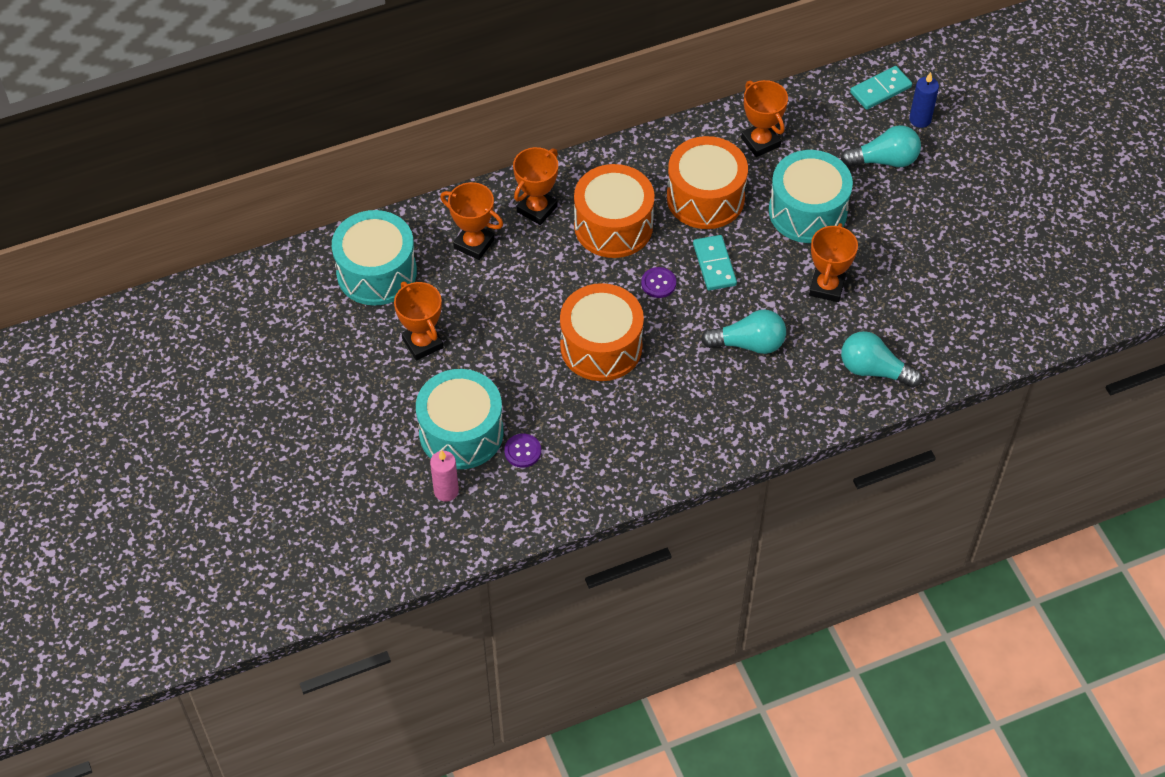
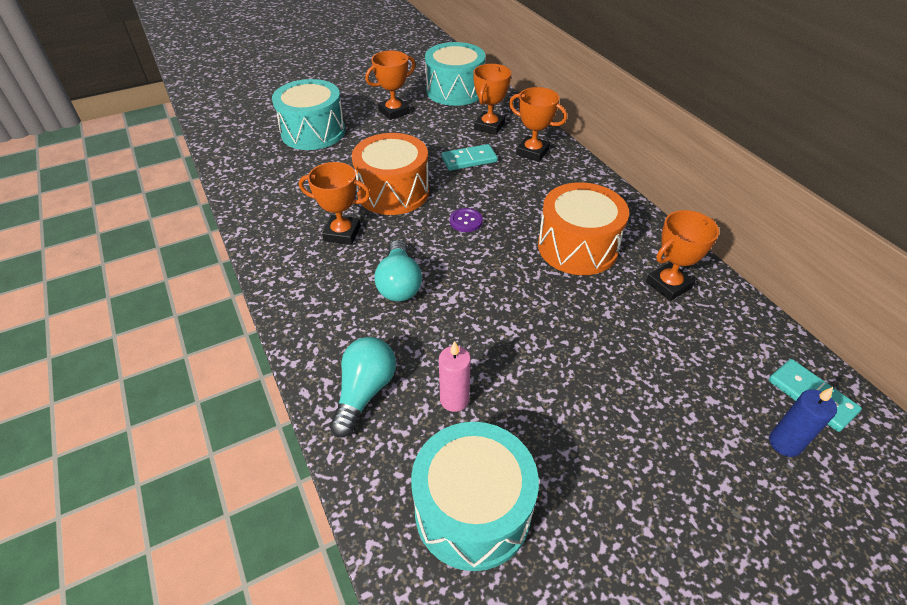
camera: 85 degrees right, 10 degrees down
(446, 491) = (263, 129): pink candle -> pink candle (454, 399)
(522, 451) = (292, 159): purple button -> none
(613, 226) = (526, 192): orange drum -> none
(714, 264) = (495, 256): turquoise domino -> turquoise domino (469, 160)
(807, 211) = (585, 326): turquoise drum -> turquoise drum (472, 510)
(826, 287) = (480, 345): orange trophy -> orange trophy (342, 233)
(884, 160) = (693, 401): turquoise light bulb -> none

